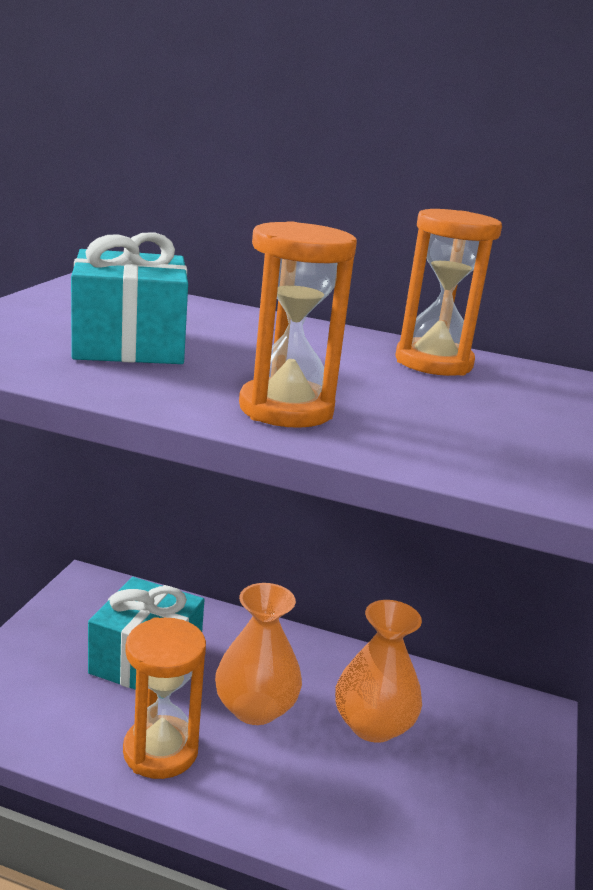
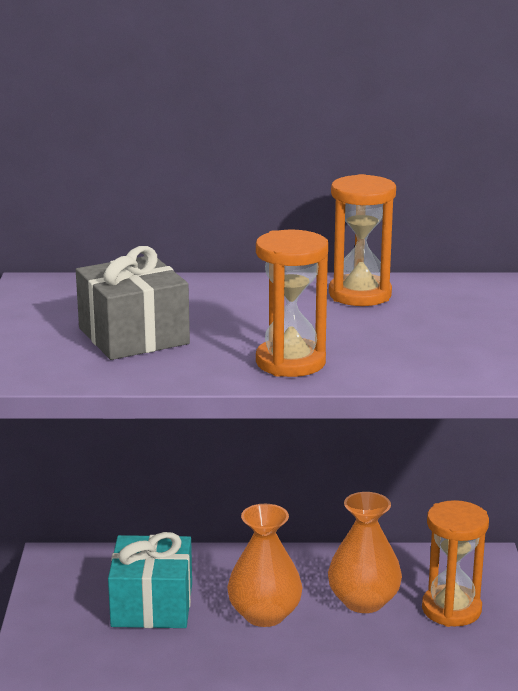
camera: 15 degrees left, 0 degrees up
(129, 344) = (133, 336): turquoise gift -> grey gift
(160, 751) = (209, 663): orange hourglass -> orange hourglass (451, 609)

